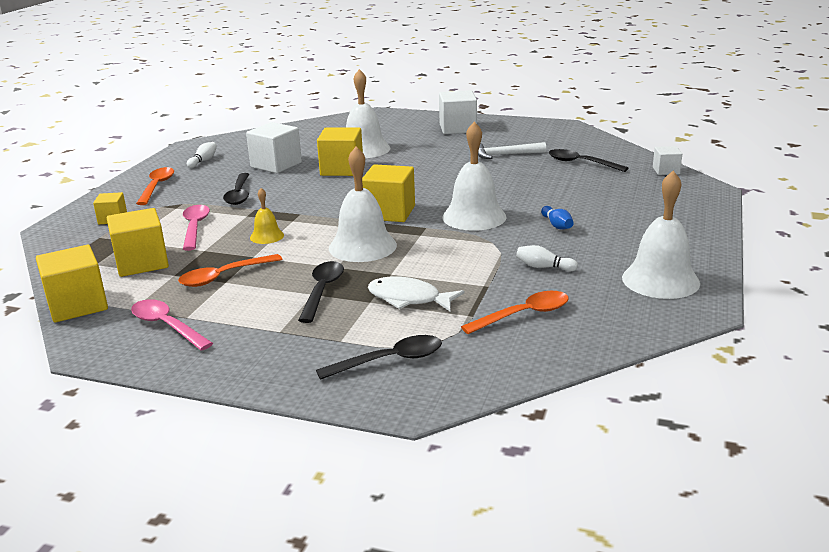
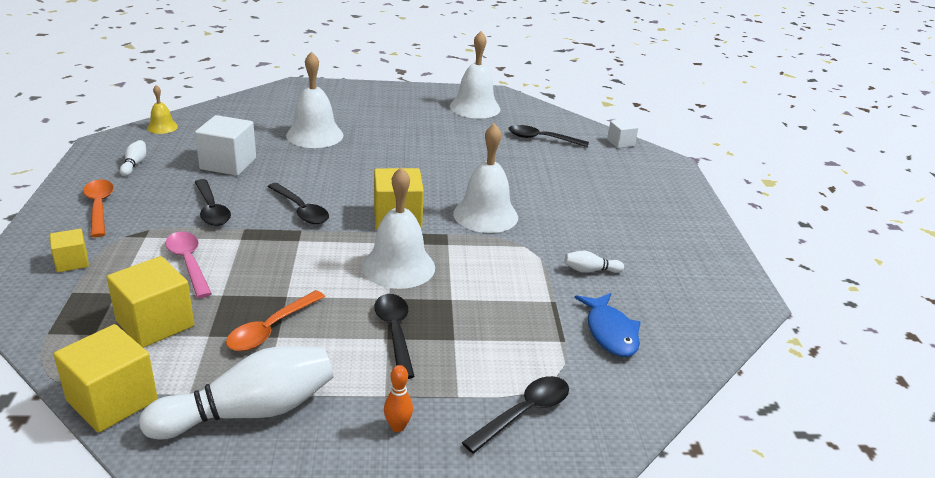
camera: 25 degrees left, 5 degrees up
(167, 326) = (249, 412): pink spoon -> white bowling pin
(267, 236) = (283, 265): yellow bell -> yellow bell (162, 127)
(273, 353) = (397, 427): none -> orange bowling pin
(310, 200) = (300, 210): none -> black spoon
(342, 169) = (308, 164): yellow cube -> none
(409, 299) = (490, 329): white fish -> none
(457, 128) = (395, 102): white cube -> none
(505, 155) = (464, 133): white hammer -> none
(523, 315) = (610, 332): orange spoon -> blue fish
(557, 225) = (569, 217): blue bowling pin -> none
(660, 280) = (698, 272): white bell -> white bell (475, 107)

